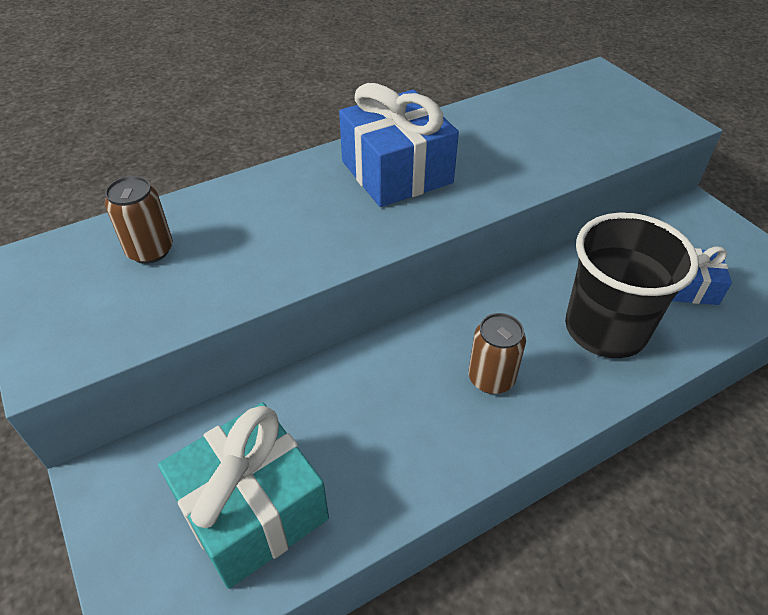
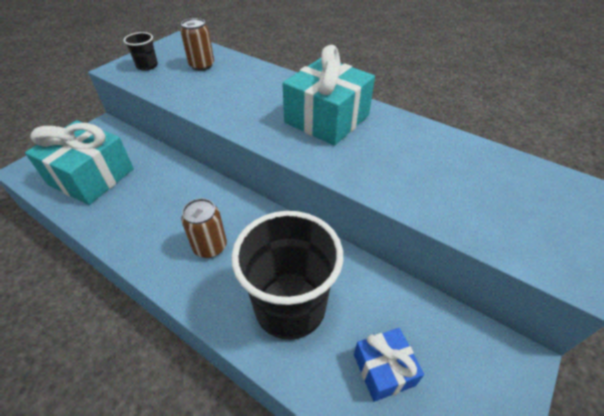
camera: 65 degrees right, 0 degrees up
(80, 320) = (147, 66): none -> black cup
(396, 172) = (326, 119): blue gift -> turquoise gift

